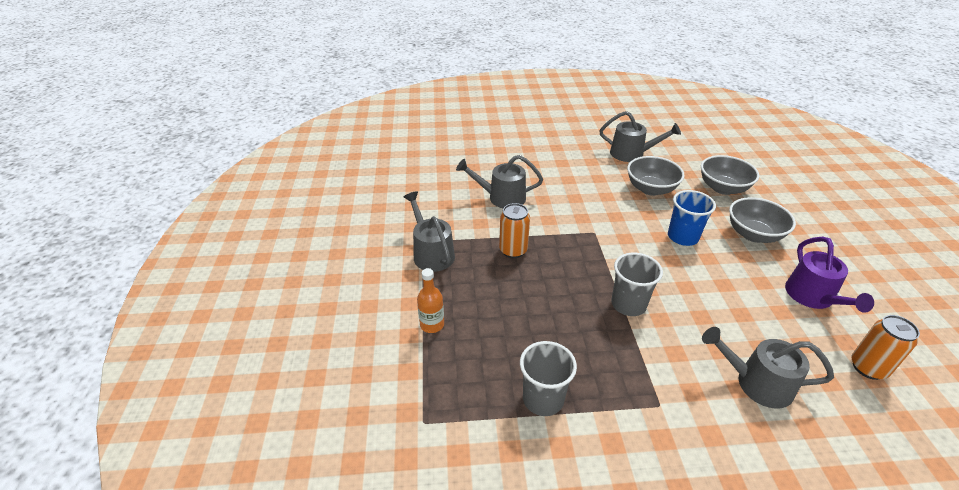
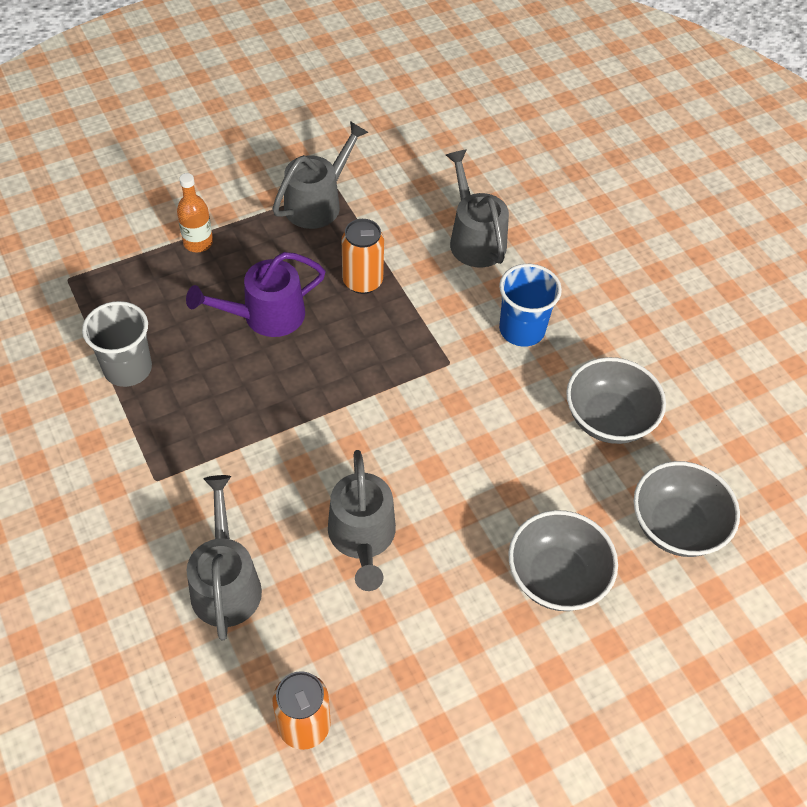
camera: 65 degrees right, 15 degrees up
(628, 304) = (312, 426): grey cup -> none
(631, 154) = (706, 377): grey watering can -> grey watering can (362, 537)
(682, 237) = (496, 476): blue cup -> blue cup (522, 329)
(812, 297) = (430, 661): purple watering can -> purple watering can (266, 316)

